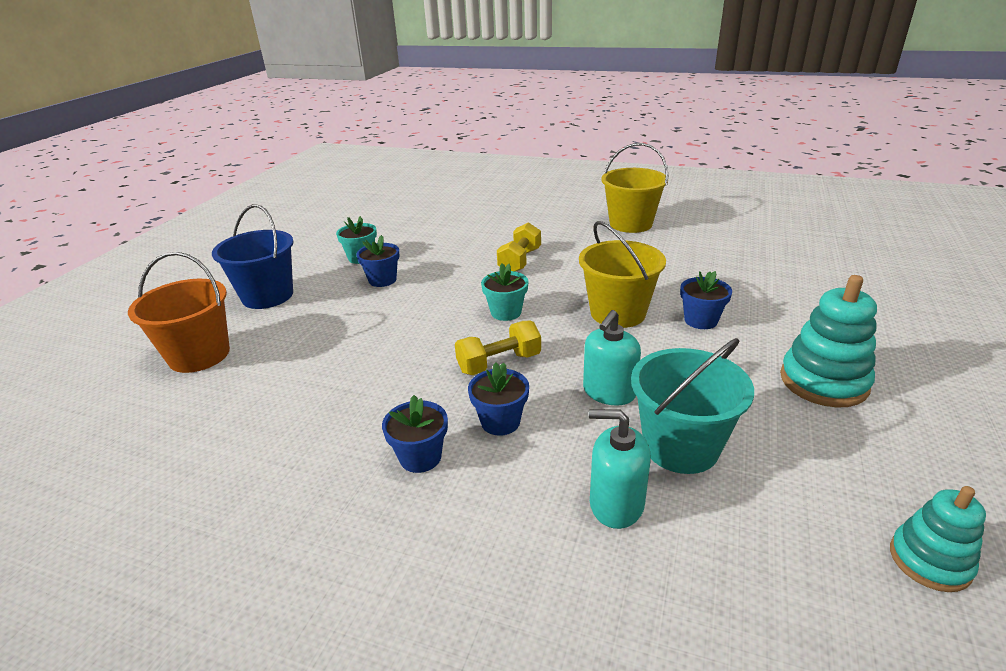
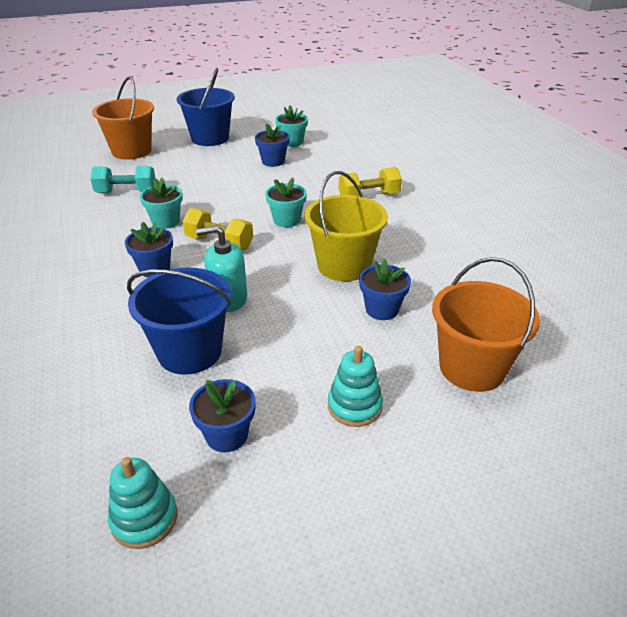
camera: 50 degrees right, 5 degrees up
(298, 390) = (126, 192): none -> turquoise dumbbell
(409, 383) = (166, 221): none -> turquoise flower pot
(420, 457) = (98, 256): blue flower pot -> blue flower pot (227, 435)
(616, 503) = (106, 343): turquoise soap dispenser -> none
(630, 224) = (513, 219): yellow bucket -> none
(680, 446) = (190, 352): turquoise bucket -> blue bucket
(806, 314) = (472, 368): none -> orange bucket
(823, 381) = (354, 406): turquoise stacking toy -> turquoise stacking toy, size x0.63

